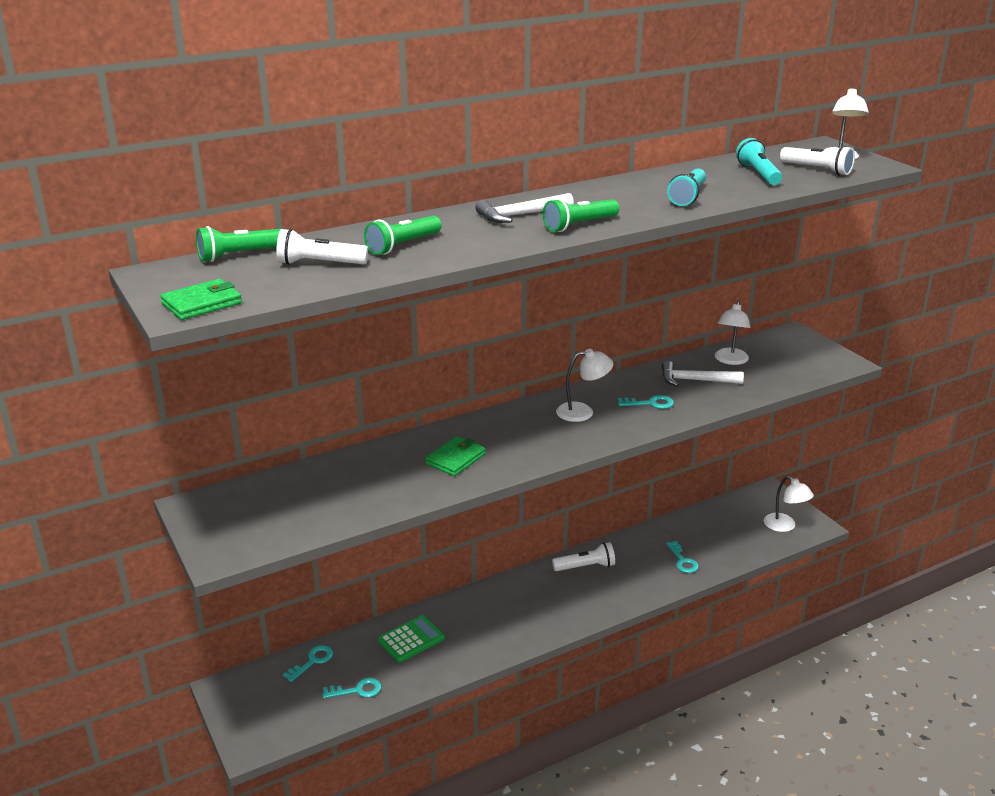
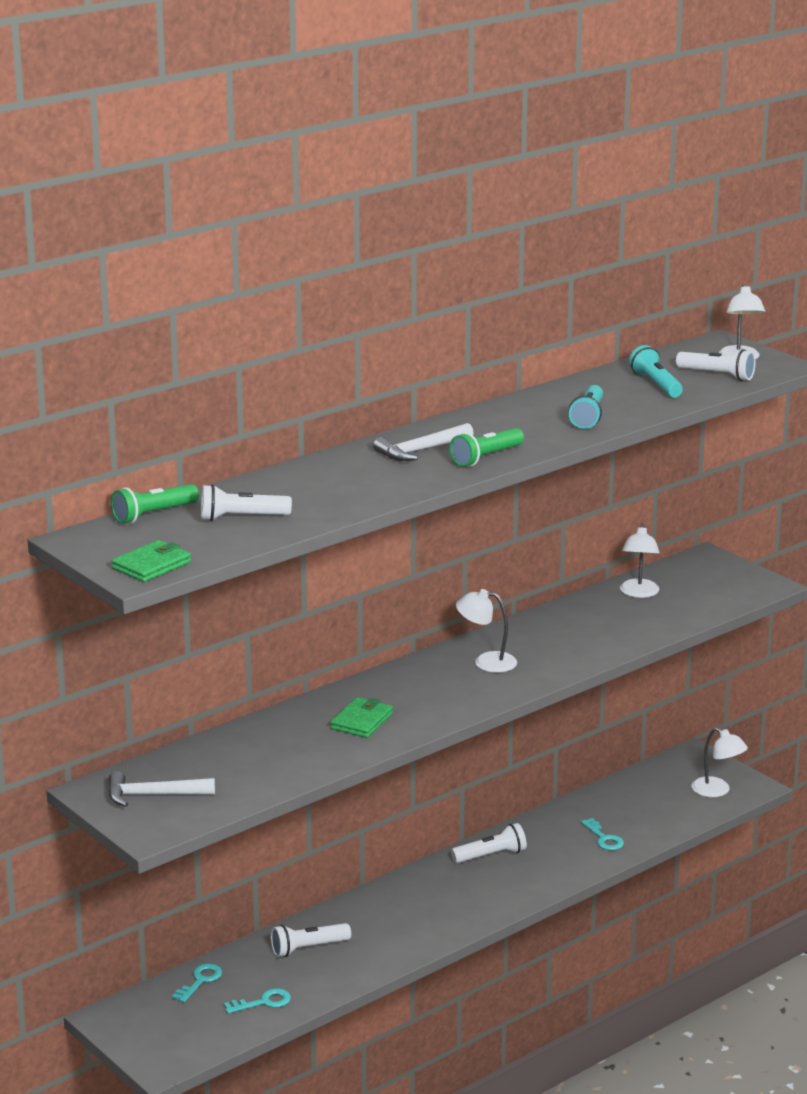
camera: 10 degrees left, 5 degrees down
(403, 245) = (315, 492): green flashlight -> none
(411, 639) = (308, 948): green calculator -> white flashlight
(583, 412) = (486, 662): white lamp -> white lamp turned 150 degrees counterclockwise
(650, 403) = (559, 647): turquoise key -> none
(695, 380) = (603, 618): white hammer -> white hammer (153, 795)

